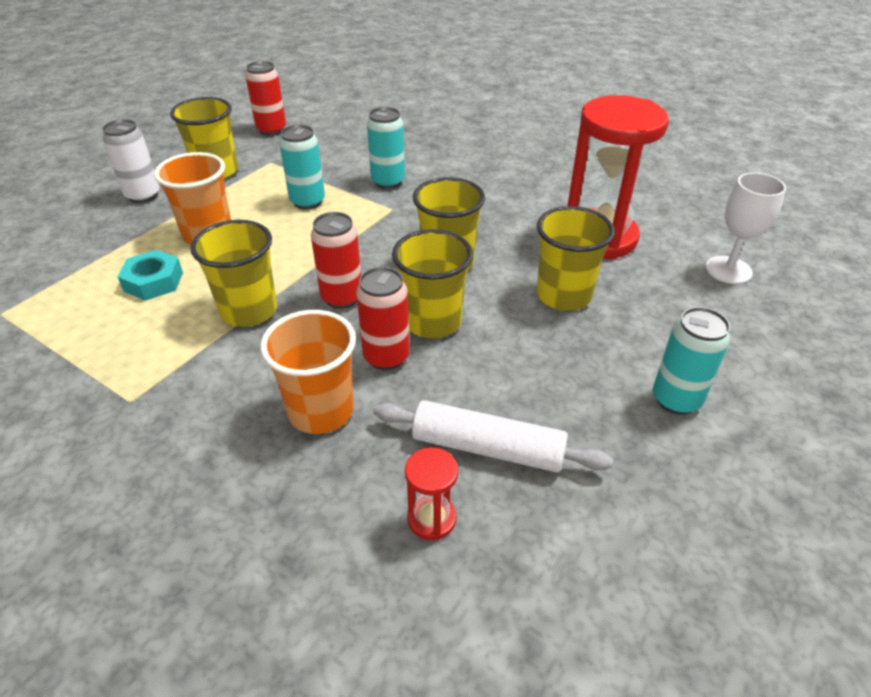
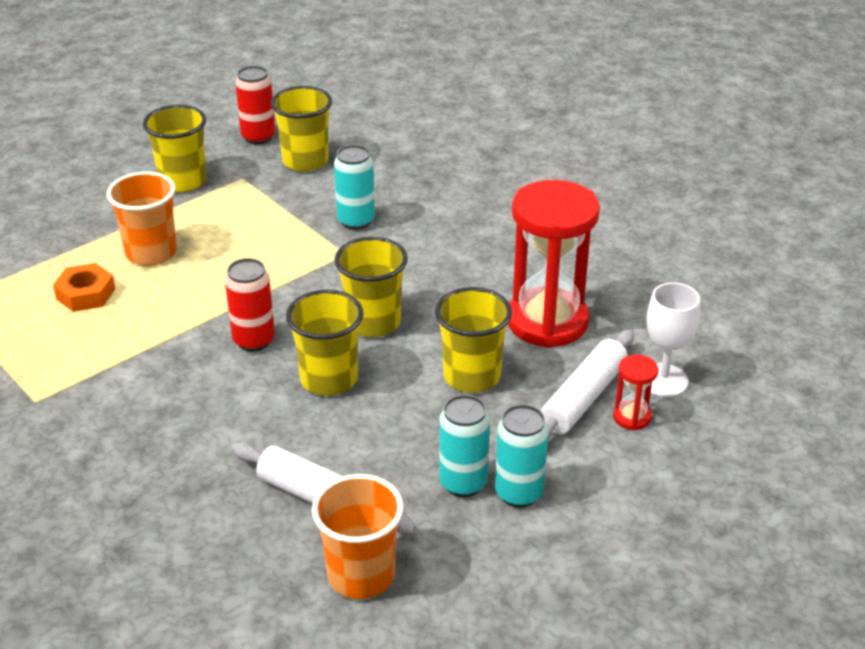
camera: 15 degrees right, 5 degrees down
(143, 195) = (102, 199): white can -> none
(153, 281) = (86, 294): turquoise nut -> orange nut
(249, 311) = (163, 338): yellow cup -> yellow cup (305, 161)
(307, 202) = (262, 231): turquoise can -> turquoise can (463, 483)
(321, 411) = (192, 441): orange cup -> orange cup (361, 575)
(386, 357) = (270, 404): red can -> none
(431, 519) = (246, 543): red hourglass -> red hourglass (632, 417)
(673, 297) = (583, 398): none -> white rolling pin

